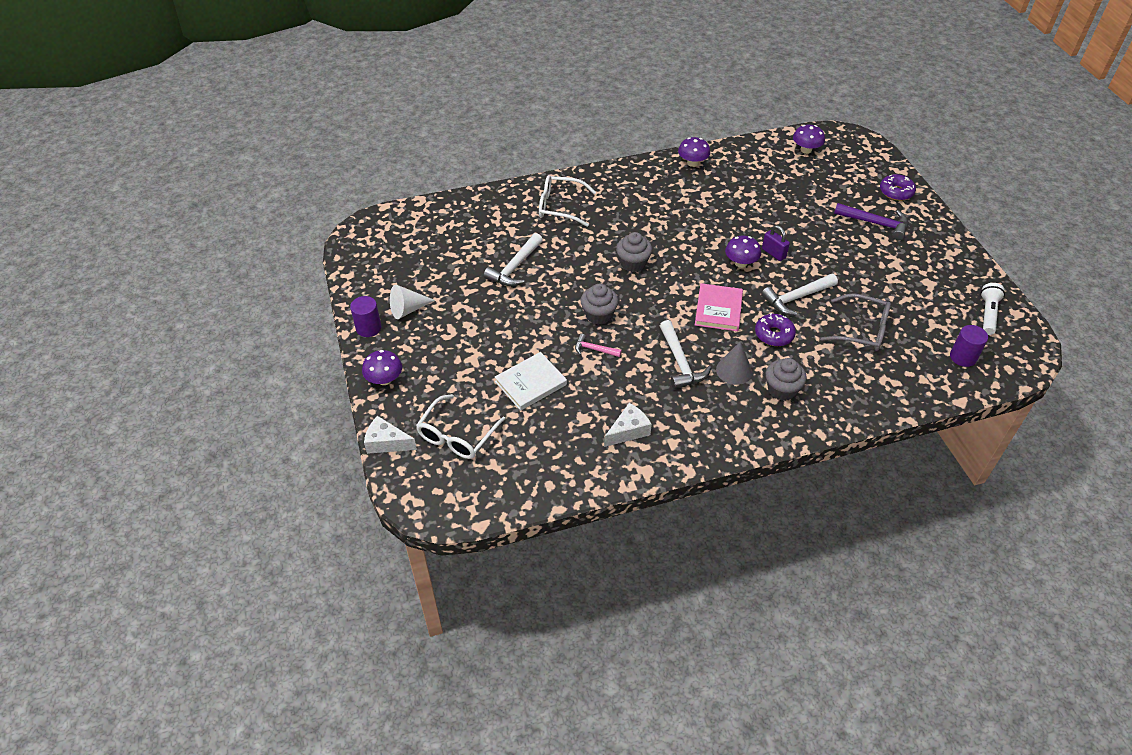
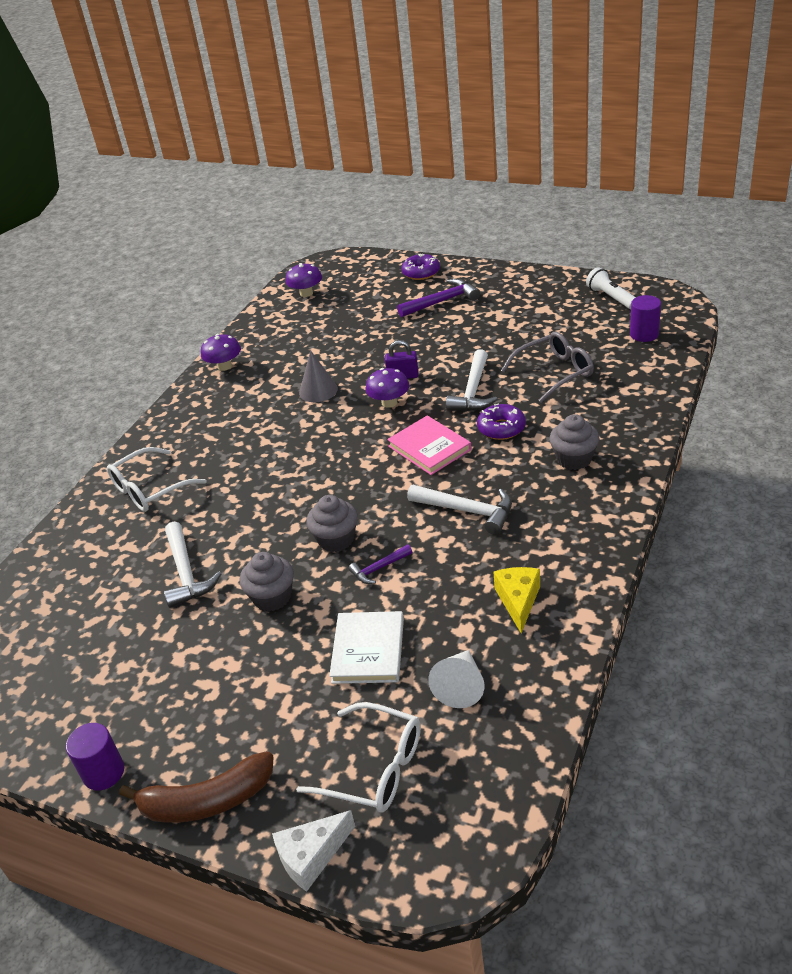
camera: 45 degrees left, 10 degrees down
(384, 379) = (206, 801): purple mushroom -> brown banana
(408, 309) = (124, 712): white cone -> white cone (460, 686)
(457, 436) = (375, 768): white glasses -> white glasses turned 45 degrees counterclockwise
(594, 349) = (379, 568): pink hammer -> purple hammer
(628, 431) = (518, 601): white cheese -> yellow cheese
(633, 263) = (298, 476): grey cupcake -> grey cupcake (272, 597)
(734, 370) = (517, 478): grey cone -> grey cone (318, 390)

